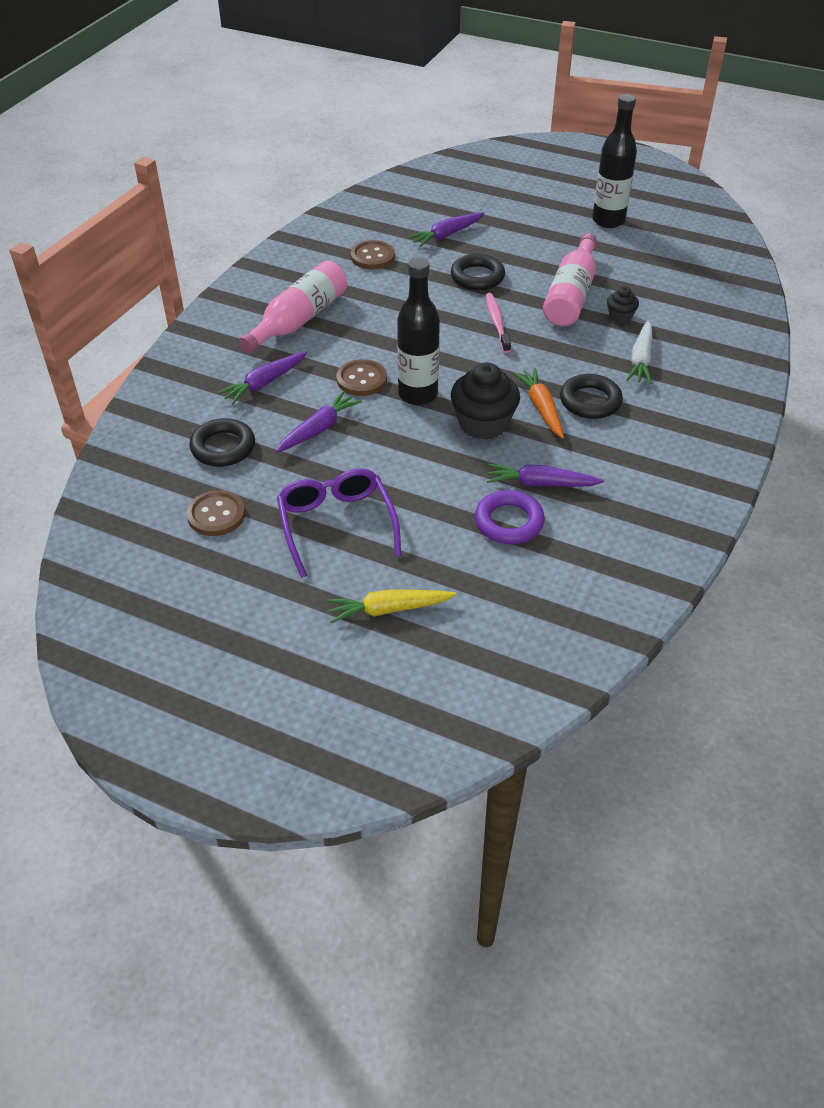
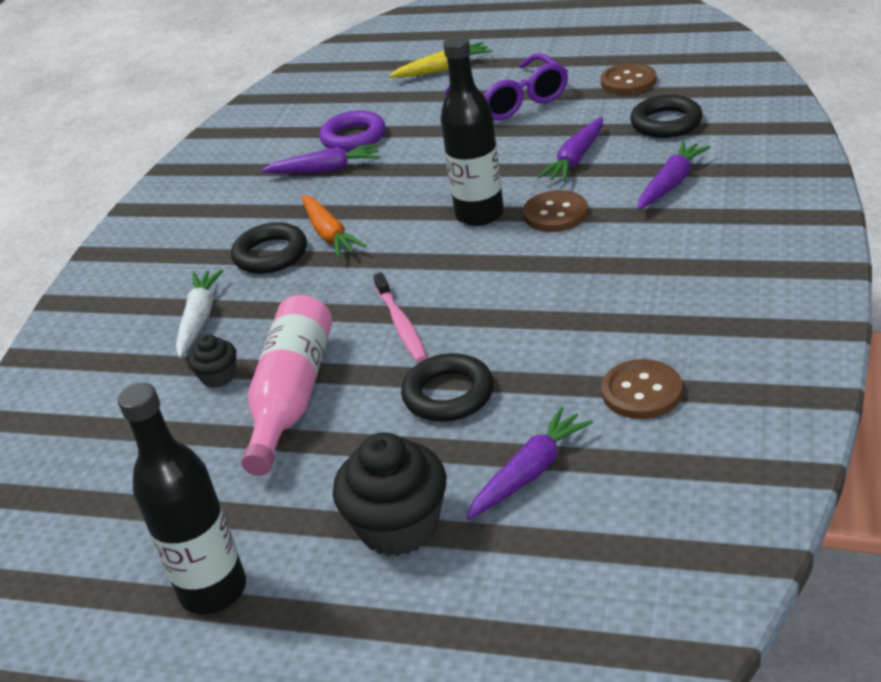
camera: 175 degrees right, 10 degrees down
(299, 320) = (687, 262): pink bottle -> none
(483, 424) = (394, 204): black cupcake -> black cupcake (399, 526)

